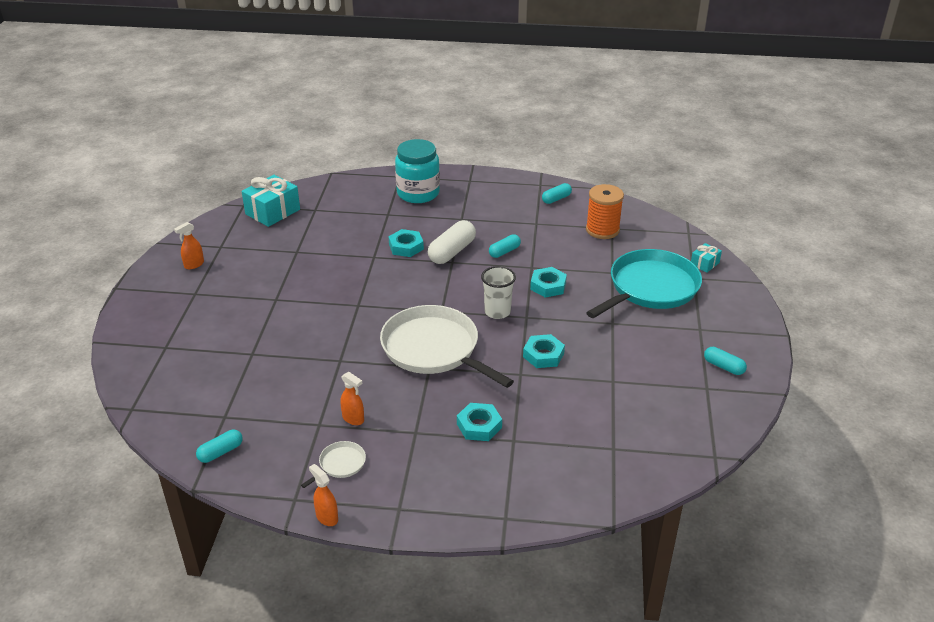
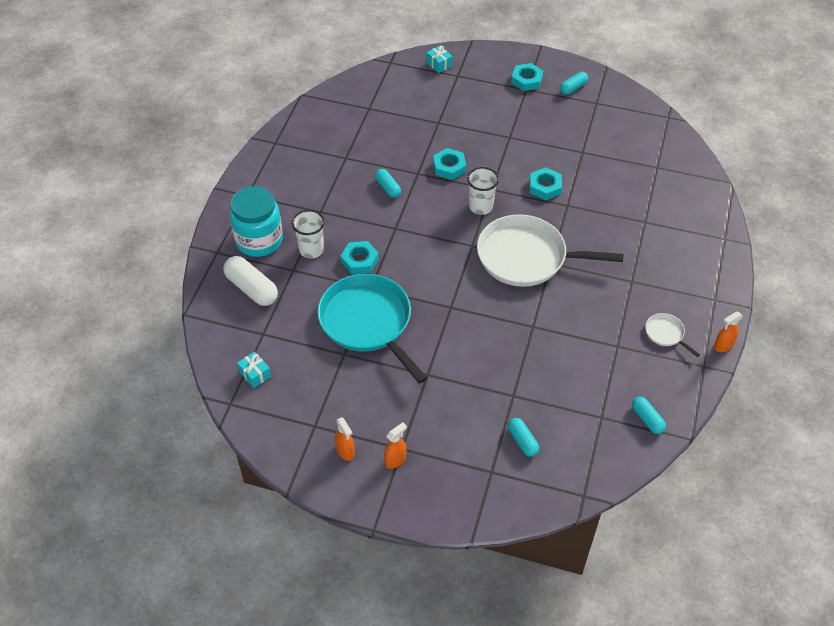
camera: 80 degrees left, 15 degrees up
(272, 212) = (255, 374): turquoise gift -> turquoise gift, size x0.51
(353, 419) = (612, 321): orange spray bottle -> orange spray bottle (395, 460)
(413, 220) = (311, 250): none -> white cup
(434, 349) = (527, 257): white pan -> white pan turned 45 degrees clockwise
(452, 252) = (378, 226): white capsule -> white capsule (252, 288)
(479, 426) = (627, 240): turquoise nut -> turquoise nut (526, 80)
(556, 199) = (306, 136): turquoise capsule -> turquoise capsule (522, 441)
(602, 230) = (370, 115): orange spool -> none
(650, 288) = (466, 104): turquoise pan -> turquoise pan (368, 322)

